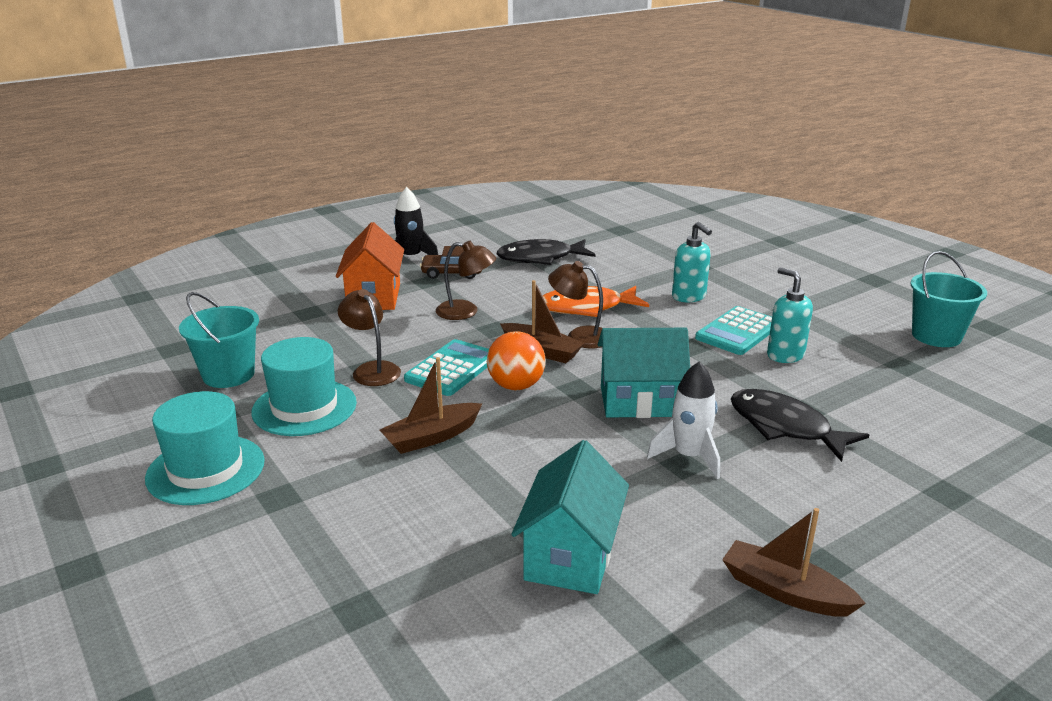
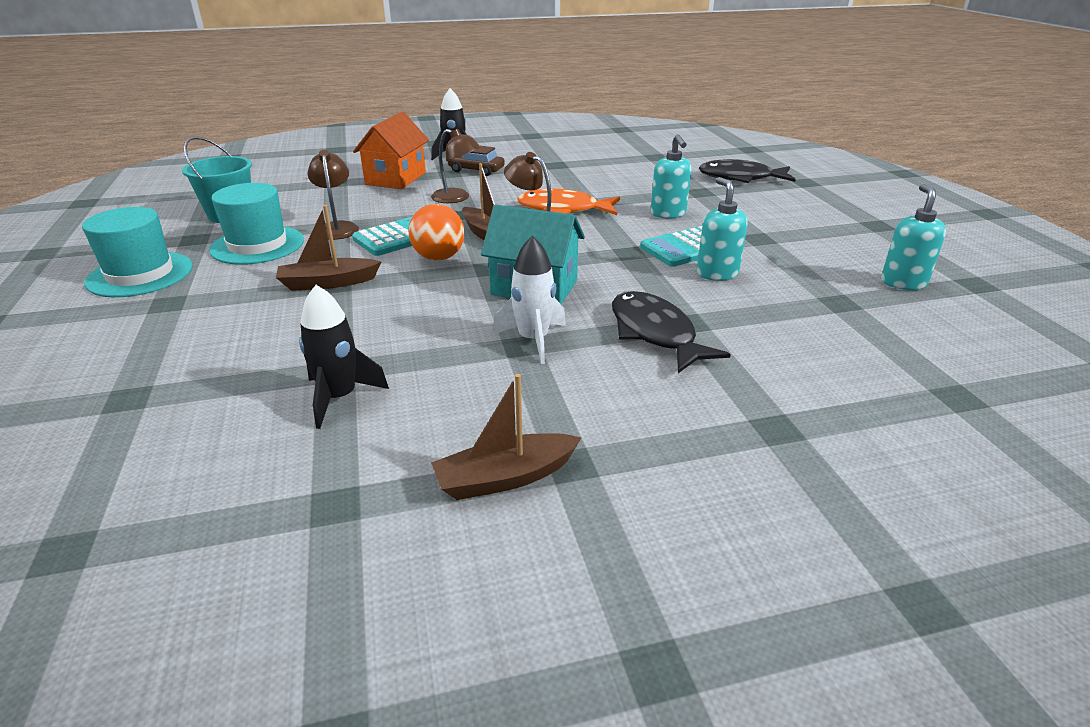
camera: 20 degrees right, 5 degrees up
(540, 258) = (561, 169): black fish -> black fish (740, 178)
(571, 555) = (339, 397): turquoise house -> black rocket
(785, 591) = (505, 478): brown boat -> brown boat turned 75 degrees counterclockwise
(936, 336) = (903, 283): turquoise bucket -> turquoise soap dispenser

